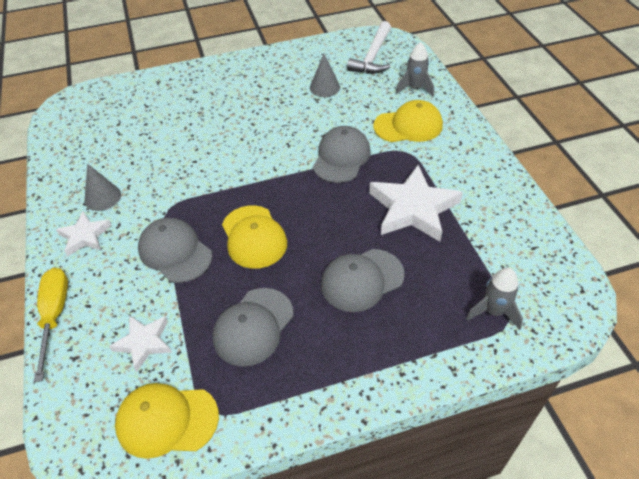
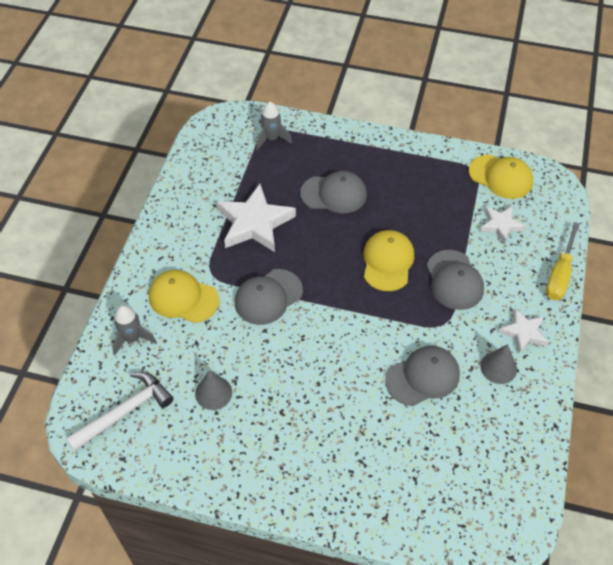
camera: 150 degrees left, 5 degrees up
(253, 326) = (424, 201): grey cap -> grey cap (423, 377)

